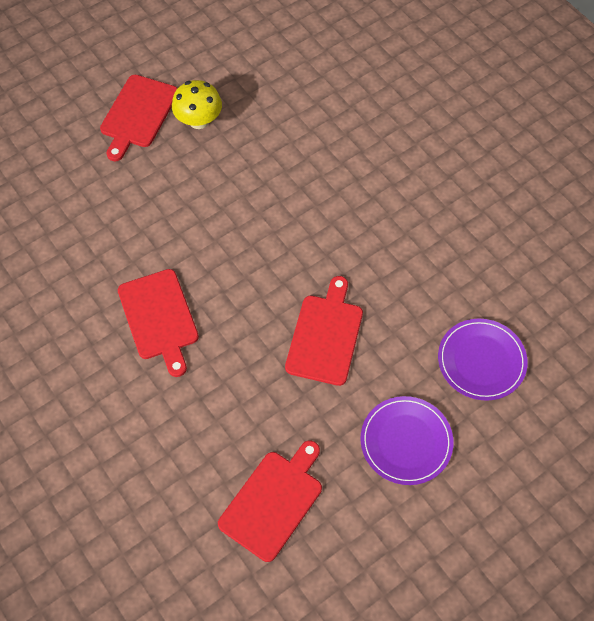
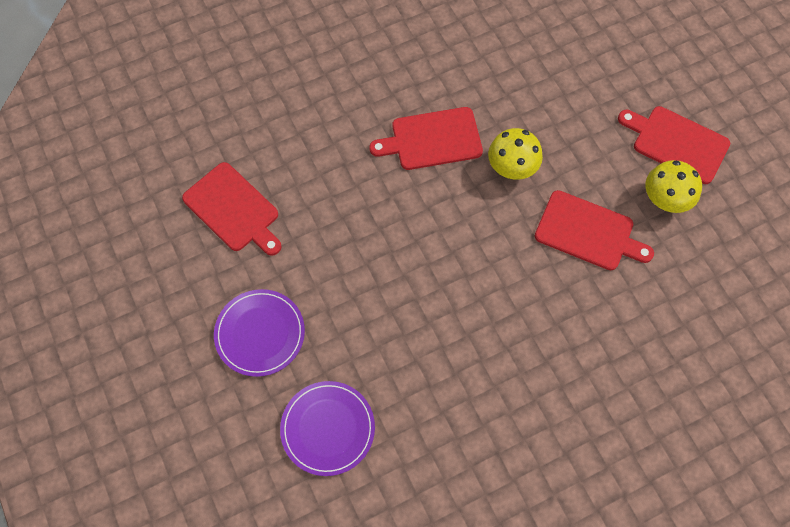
camera: 100 degrees right, 5 degrees up
(183, 243) = (511, 168): none -> yellow mushroom
(325, 336) = (386, 281): red cutting board -> red cutting board (588, 232)

